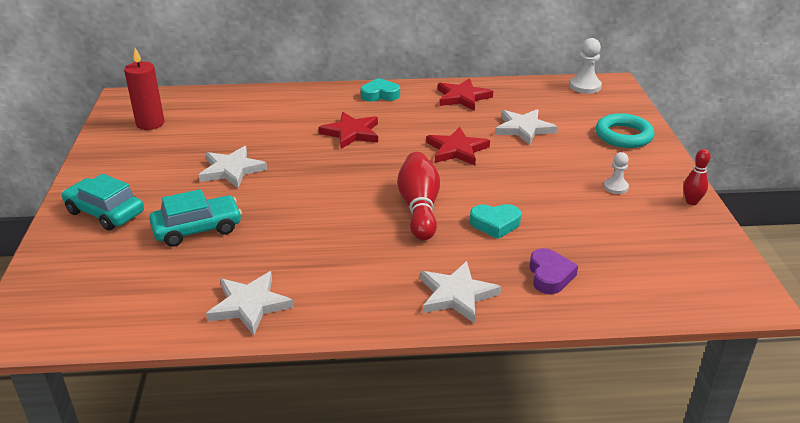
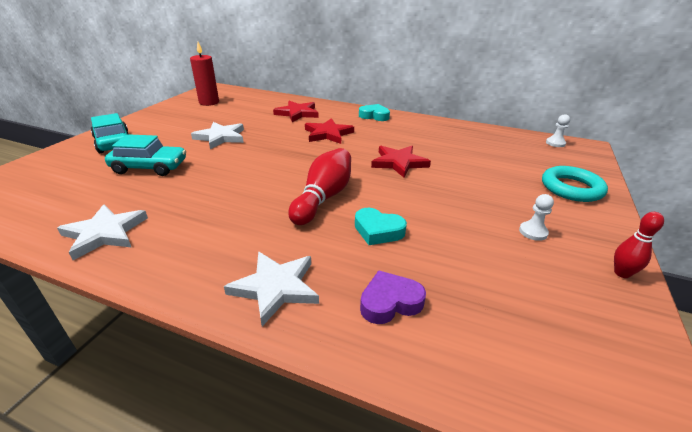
camera: 25 degrees right, 0 degrees up
(462, 97) = (437, 129): red star -> red star (297, 113)
(524, 129) = (472, 161): white star -> none
(550, 275) = (390, 302): purple heart -> purple heart turned 135 degrees counterclockwise
(585, 86) = (555, 143): white pawn -> white pawn, size x0.63

